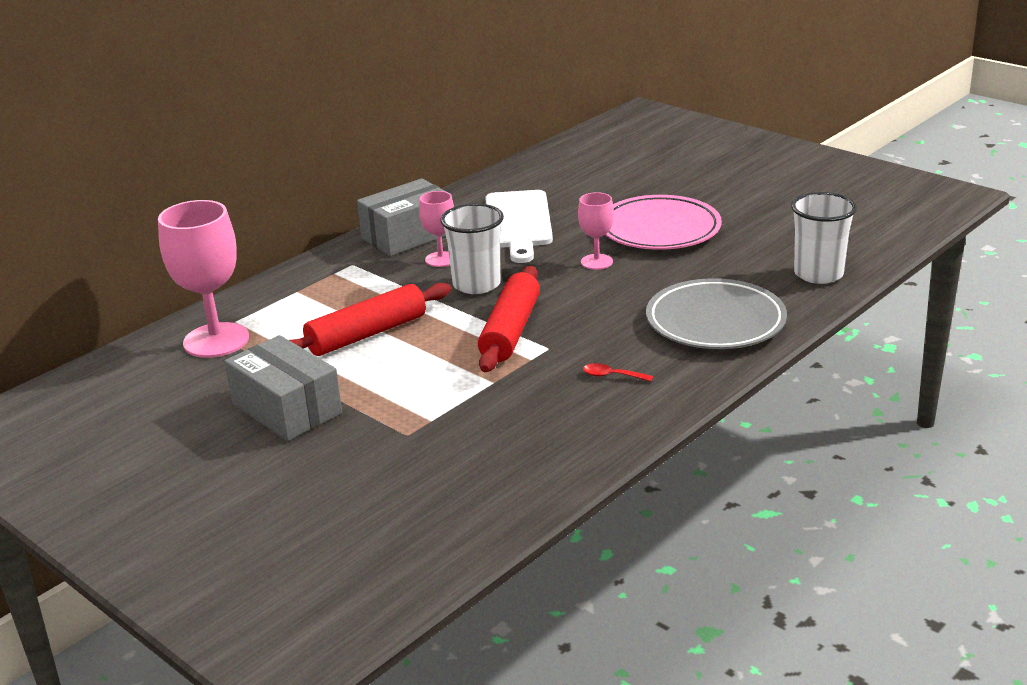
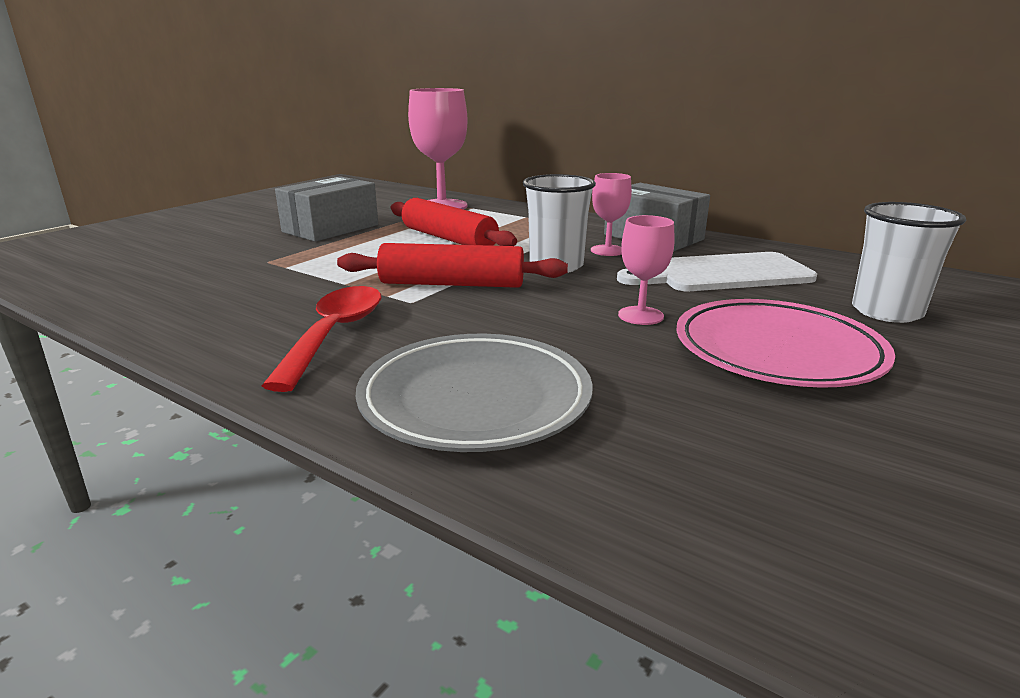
camera: 80 degrees right, 5 degrees down
(612, 376) = (334, 334): red spoon -> red spoon, size x2.33
(818, 274) = (700, 517): white cup -> white cup (886, 312)

